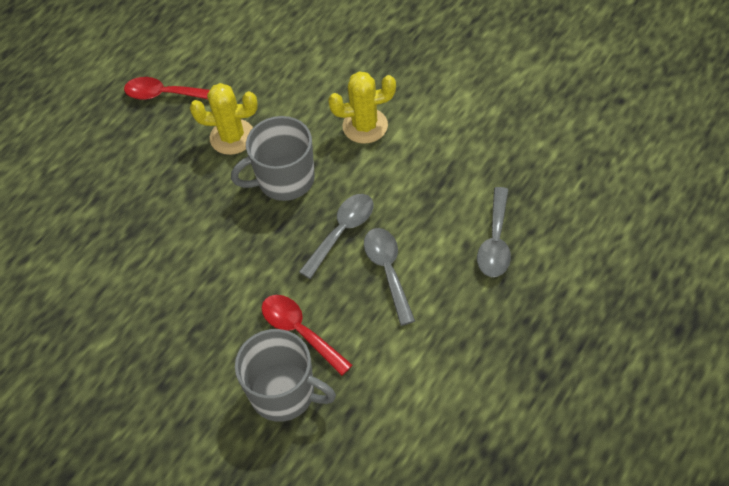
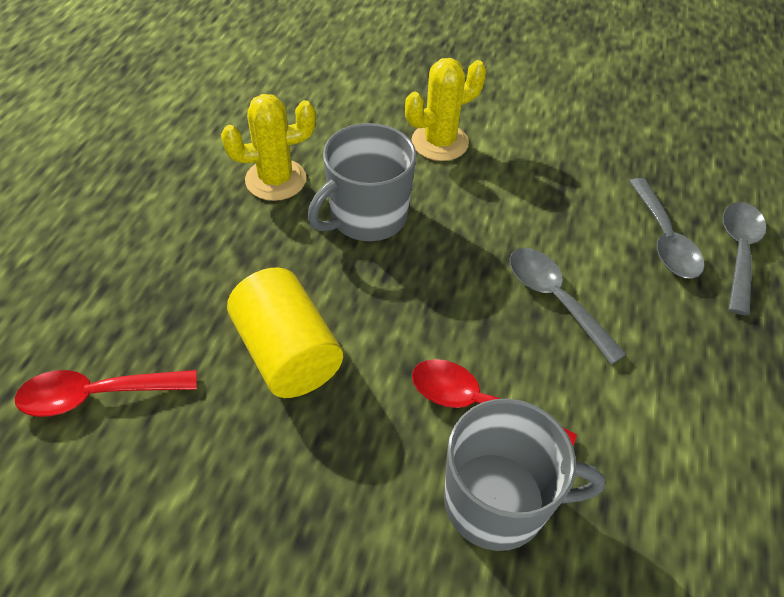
camera: 25 degrees left, 5 degrees down
(165, 95) = (166, 146): red spoon -> red spoon (96, 395)
(194, 269) = (287, 353): none -> yellow cylinder
(342, 232) = (471, 264): grey spoon -> grey spoon (738, 252)

